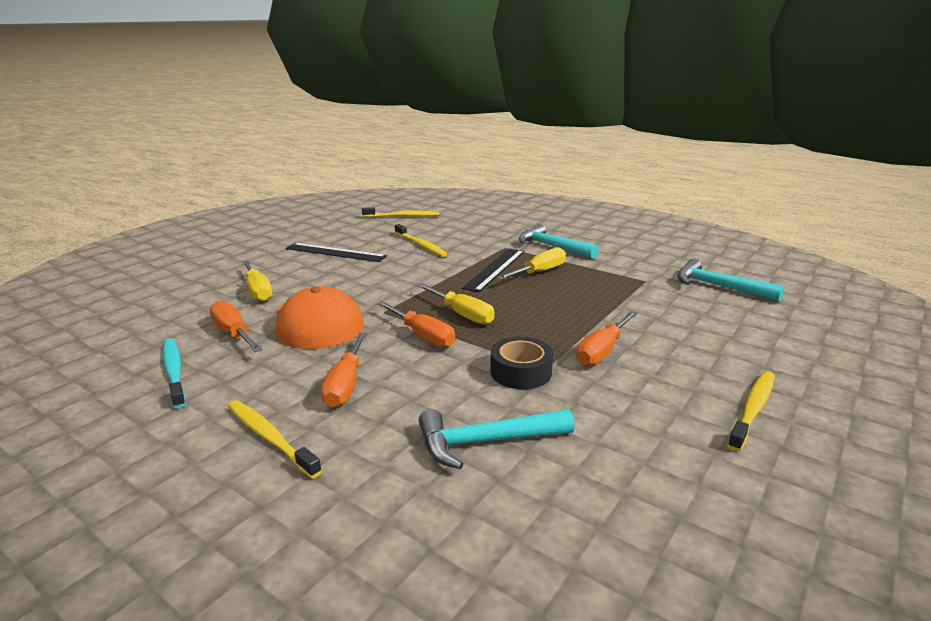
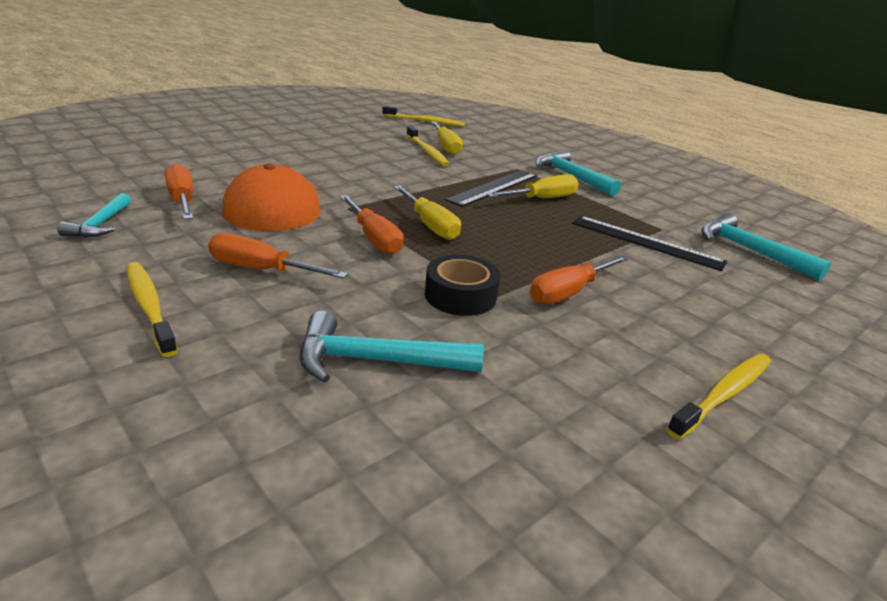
camera: 10 degrees right, 5 degrees up
(174, 371) = (100, 224): turquoise toothbrush -> turquoise hammer
(258, 291) = (232, 165): yellow screwdriver -> yellow screwdriver (446, 147)
(335, 252) = (333, 143): black ruler -> black ruler (646, 242)
(346, 384) = (262, 270): orange screwdriver -> orange screwdriver turned 90 degrees clockwise

